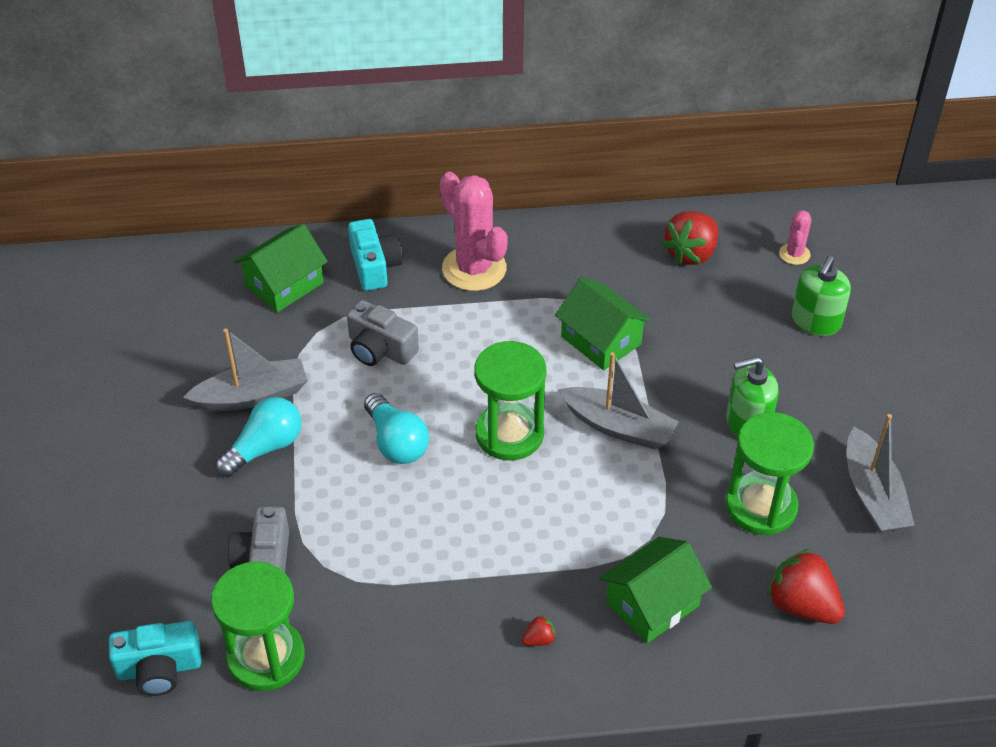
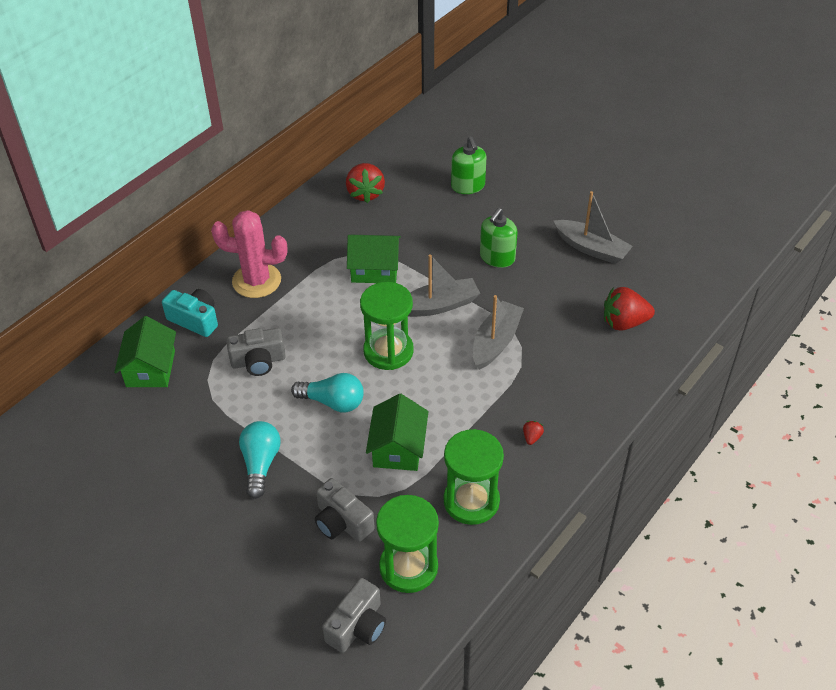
camera: 45 degrees left, 0 degrees up
(159, 669) = (357, 626): turquoise camera -> grey camera
(252, 396) = (214, 443): grey boat -> grey boat (496, 342)
(652, 604) = (561, 376): green house -> green house (398, 448)
(761, 506) = (551, 292): green hourglass -> green hourglass (471, 501)
(794, 254) = (417, 160): pink cactus -> none

